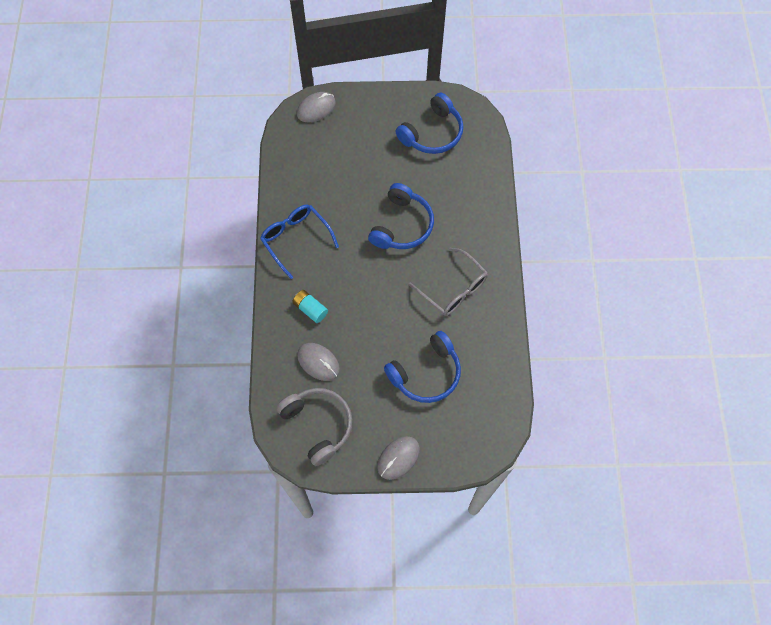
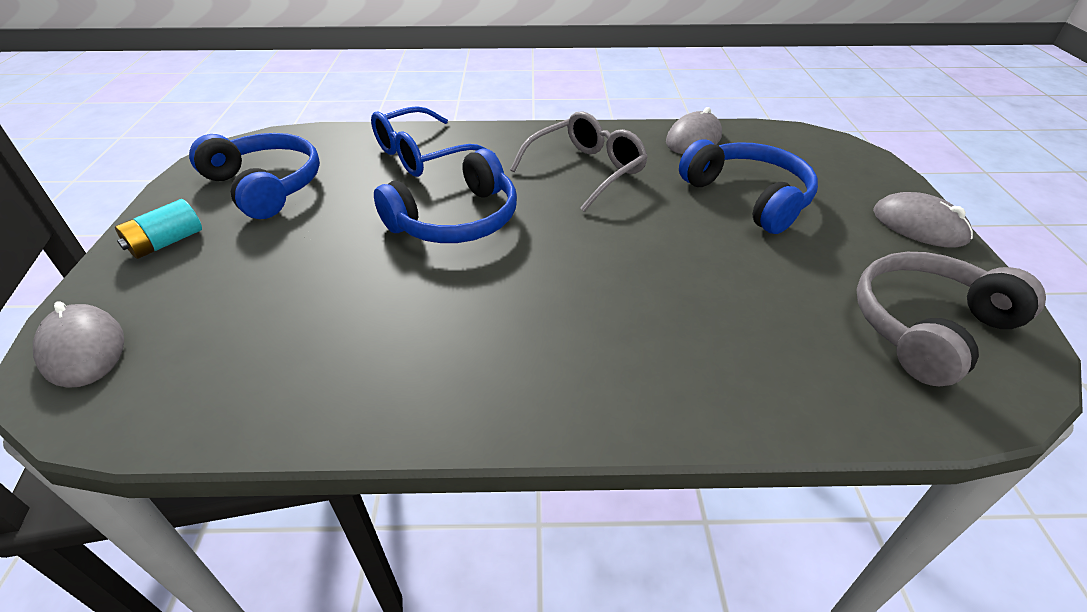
camera: 90 degrees left, 25 degrees down
(295, 239) = (467, 379): blue glasses -> blue glasses (421, 155)
(310, 309) = (658, 346): turquoise battery -> turquoise battery (166, 242)
(318, 362) = (784, 330): grey mouse -> grey mouse (693, 139)
(402, 225) = (456, 220): blue headphones -> blue headphones turned 120 degrees clockwise

